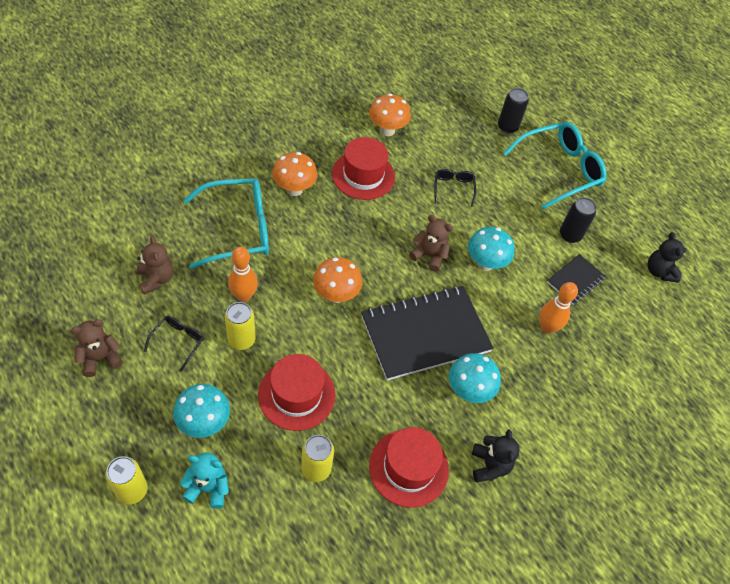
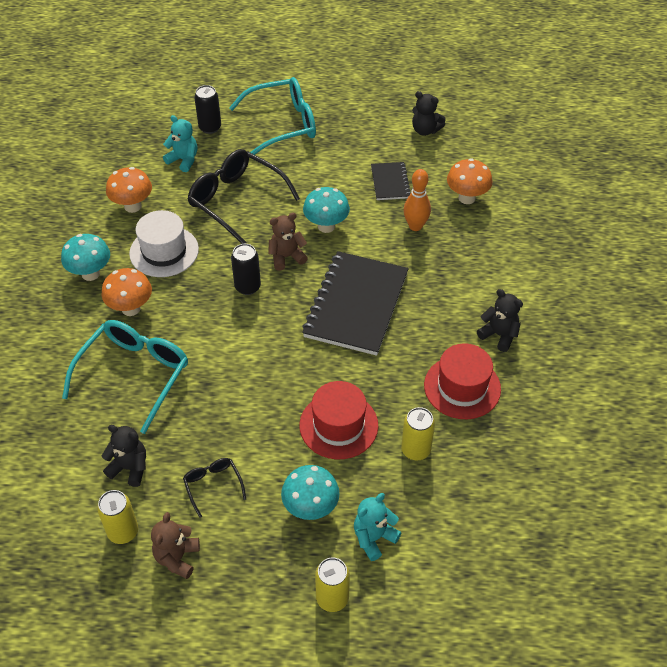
camera: 45 degrees left, 5 degrees down
(156, 279) = (130, 468): brown teddy bear -> black teddy bear
(241, 340) = (252, 436): yellow can -> yellow can (123, 532)
(244, 296) = (209, 409): orange bowling pin -> none
(336, 295) = (267, 342): orange mushroom -> orange mushroom (466, 198)
(363, 175) = (164, 251): red hat -> white hat
(453, 188) = (236, 200): black glasses -> black glasses, size x2.11
(459, 131) = (183, 160): none -> turquoise teddy bear
(468, 391) = (428, 308): turquoise mushroom -> turquoise mushroom (90, 274)
(559, 170) = (283, 124): turquoise glasses -> turquoise glasses turned 60 degrees clockwise
(570, 235) = (348, 158): black can -> black can (247, 287)

